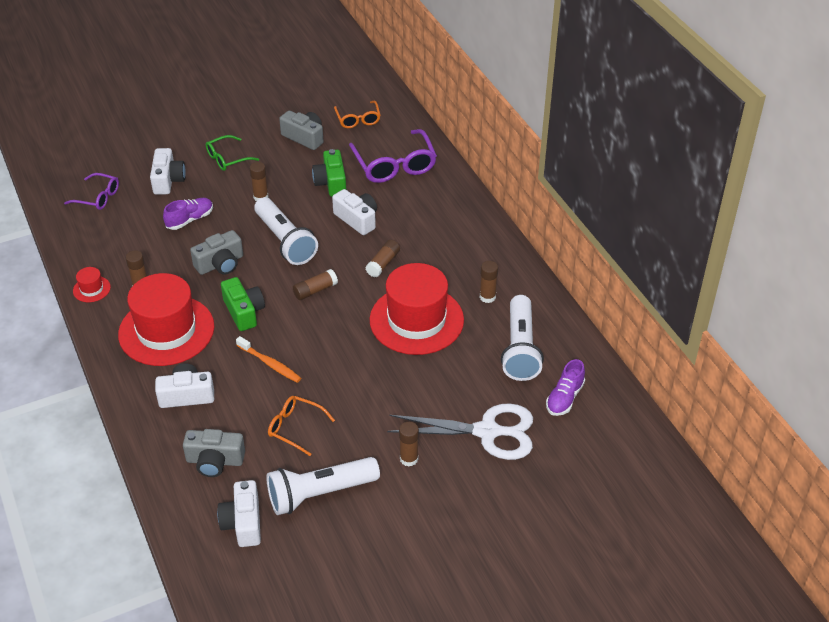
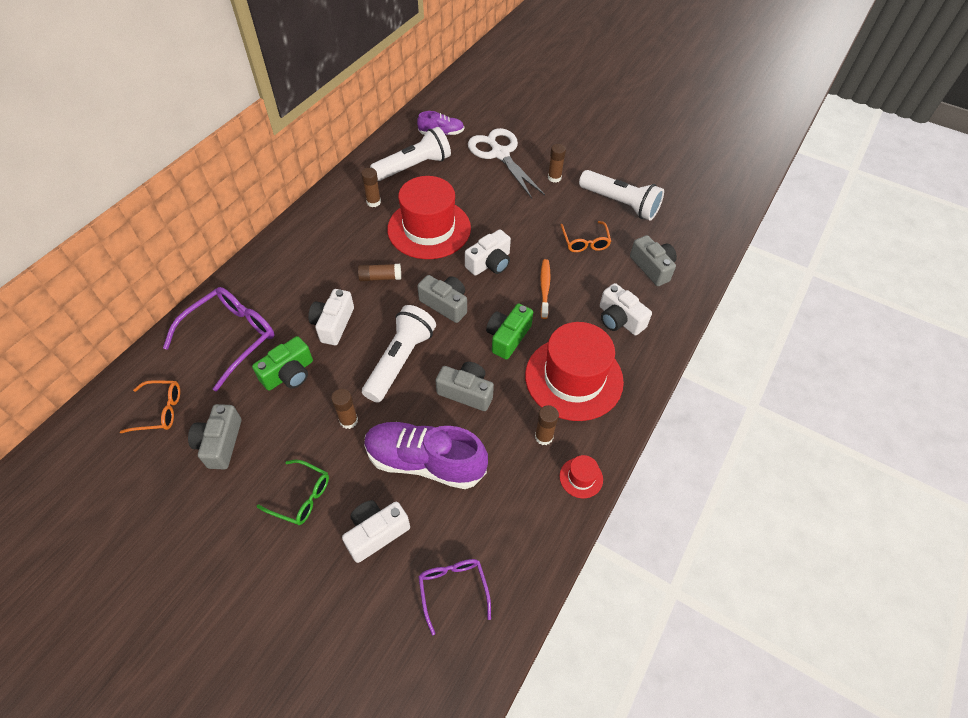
camera: 125 degrees left, 10 degrees up
(190, 220) = (425, 462): purple shoe -> purple shoe, size x1.88
(243, 523) = (677, 227): white camera -> white camera (490, 263)
(315, 290) = (445, 304): brown glue stick -> grey camera
(358, 120) = (160, 410): orange glasses -> orange glasses turned 45 degrees clockwise

